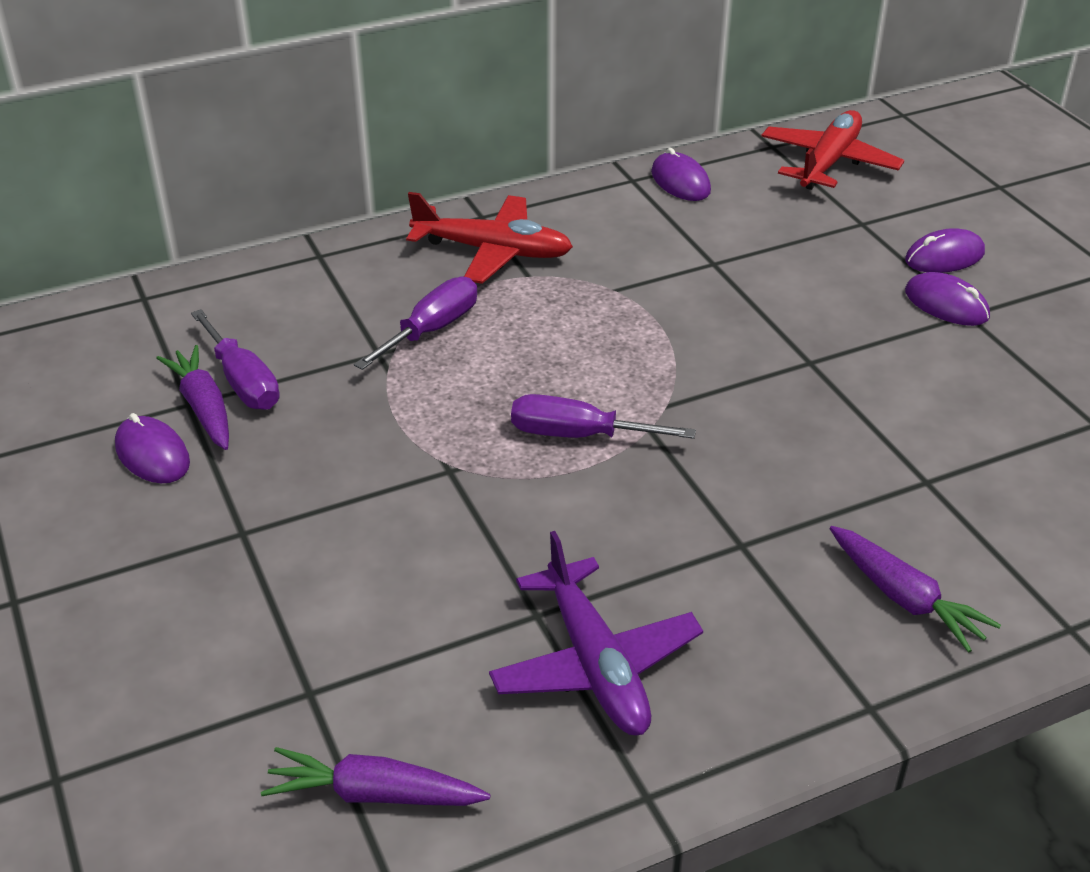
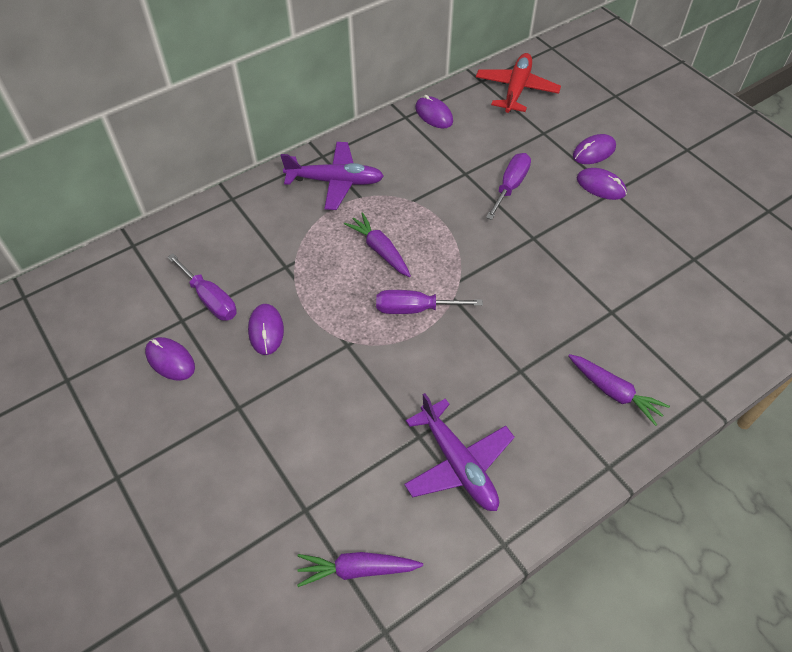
camera: 10 degrees left, 15 degrees up
(203, 407) = (192, 321): purple carrot -> purple carrot (380, 250)
(320, 434) = (266, 330): none -> purple mouse
(431, 330) = (313, 245): purple screwdriver -> purple screwdriver (510, 186)
(493, 251) = (335, 181): red plane -> purple plane

